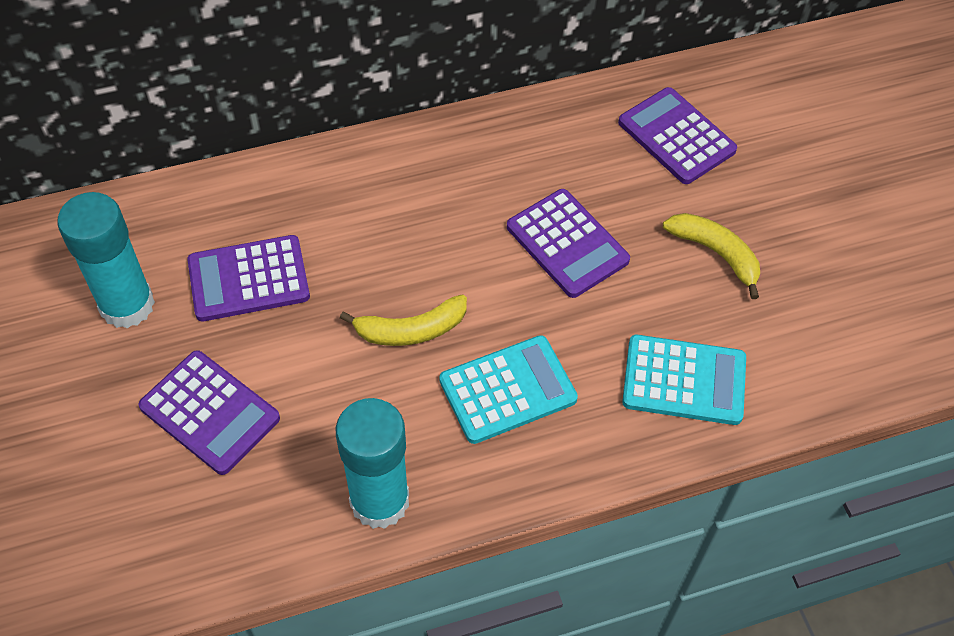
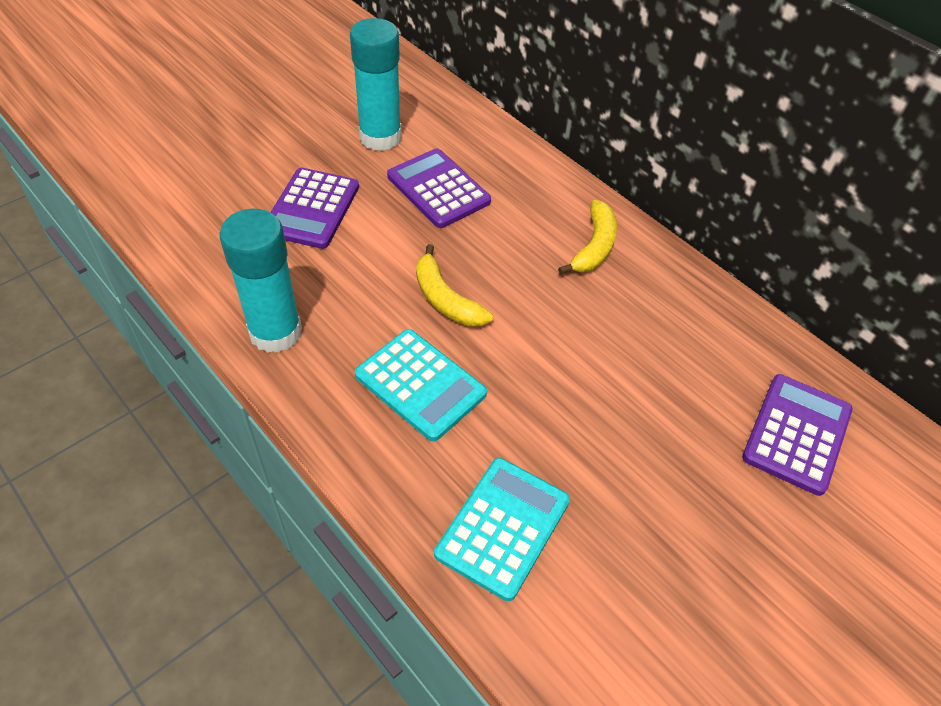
camera: 65 degrees right, 5 degrees down
(567, 244) = (602, 381): purple calculator -> none
(684, 380) = (502, 527): turquoise calculator -> turquoise calculator turned 135 degrees counterclockwise
(716, 254) = (674, 514): yellow banana -> yellow banana (594, 247)

